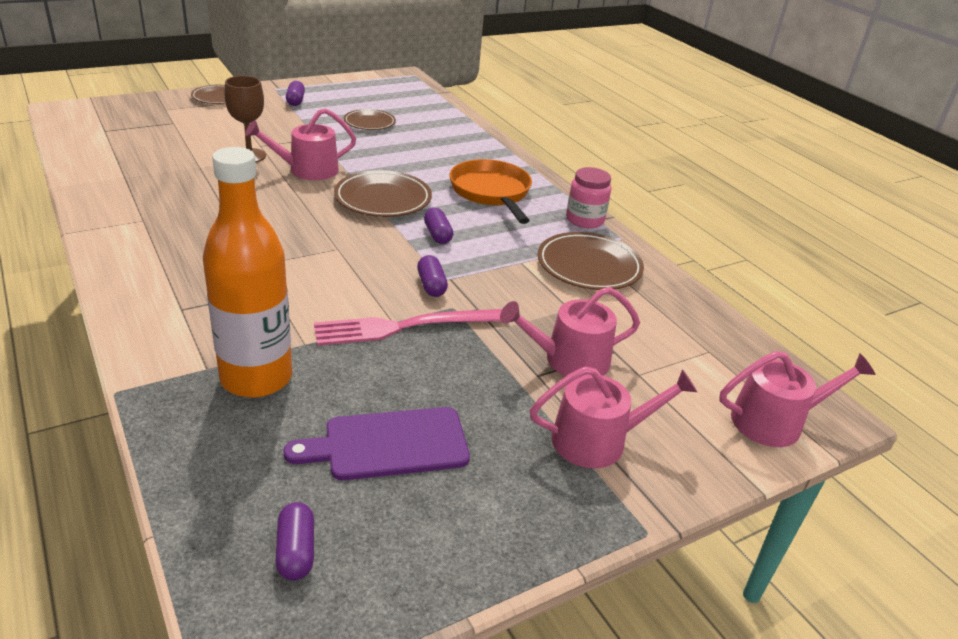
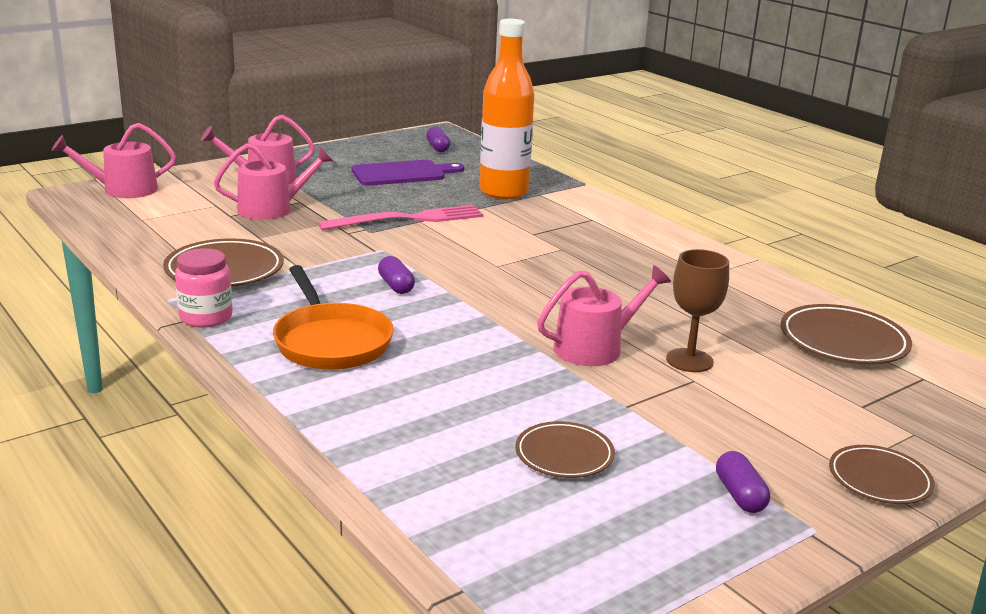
camera: 175 degrees right, 10 degrees down
(383, 199) = (474, 319): brown plate -> brown plate (843, 341)
(431, 285) = (393, 244): purple capsule -> none

